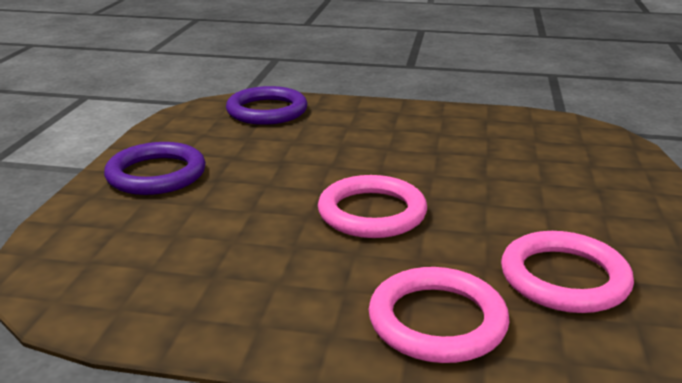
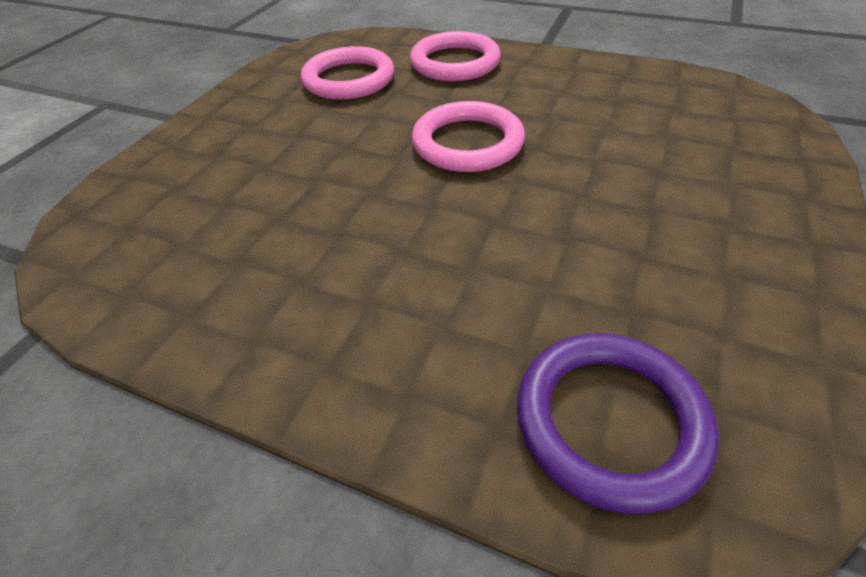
camera: 165 degrees left, 20 degrees up
(156, 174) = (744, 227): purple ring -> none

